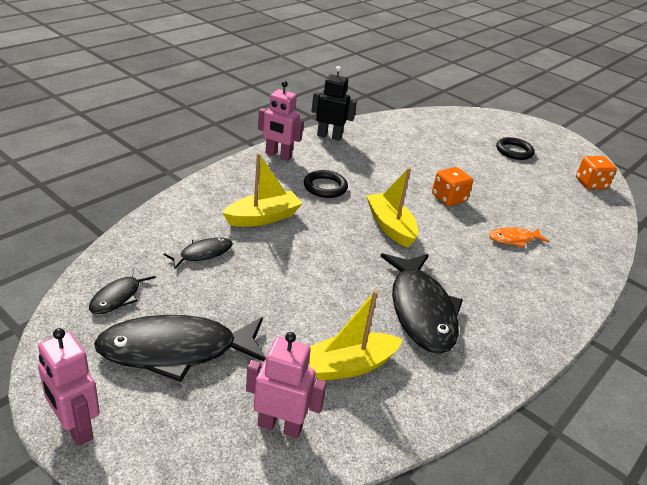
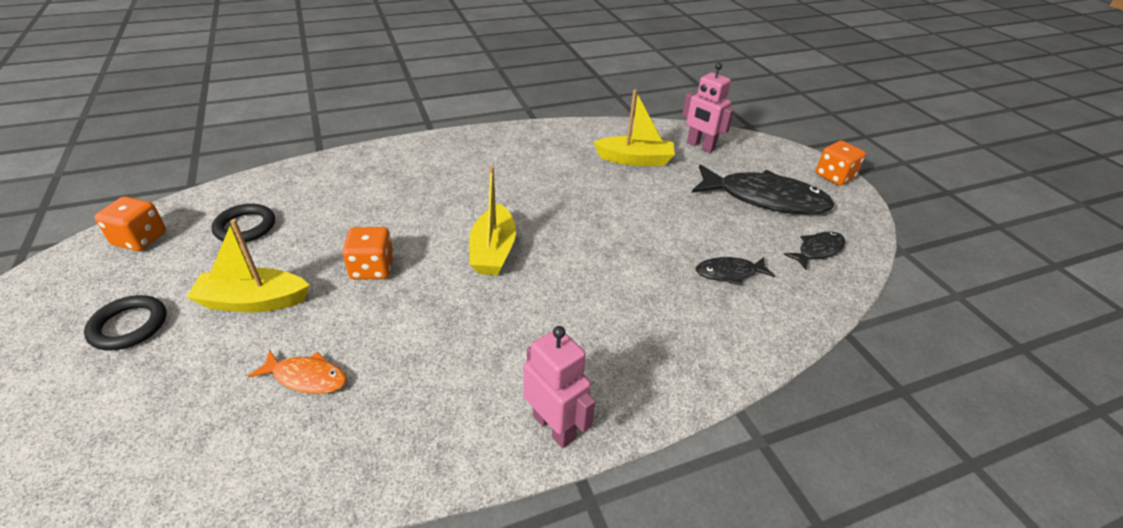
camera: 150 degrees left, 5 degrees up
(75, 427) = (834, 176): pink robot -> orange dice
(263, 217) = (642, 302): yellow boat -> yellow boat (253, 301)
(325, 187) = (525, 331): black ring -> black ring (245, 227)
(329, 136) = (415, 462): black robot -> none
(421, 310) = (546, 174): black fish -> none
(514, 239) = (372, 203): orange fish -> orange fish (306, 377)

